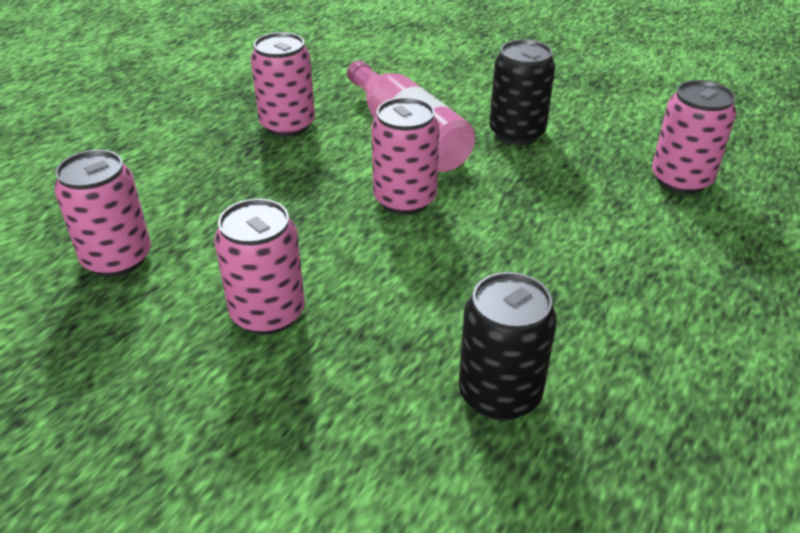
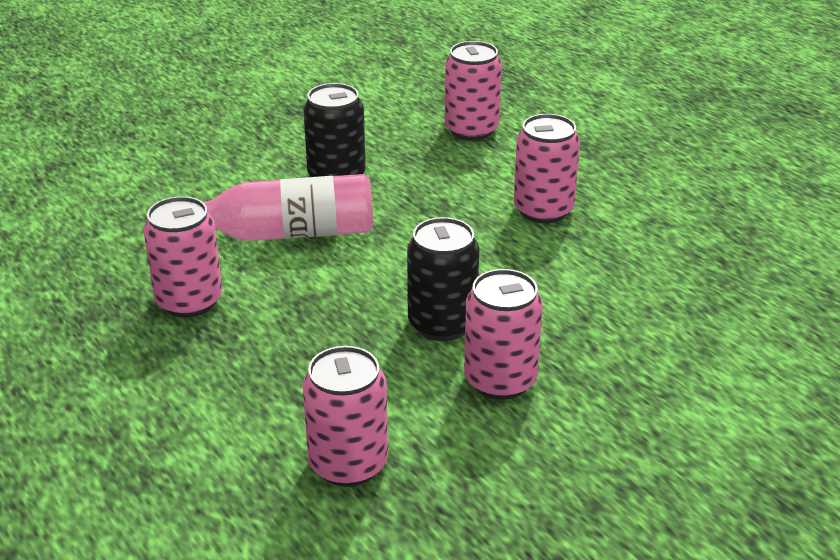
camera: 65 degrees left, 5 degrees down
(405, 199) = (390, 265): pink can -> pink can (543, 210)
(499, 394) = (659, 290): black can -> black can (442, 324)

